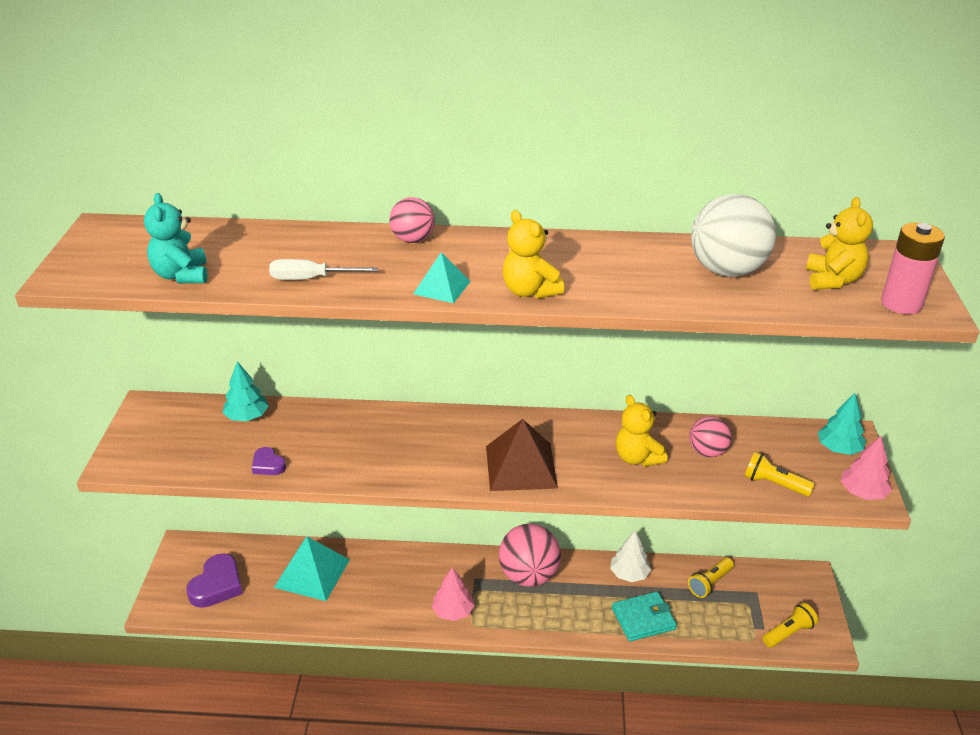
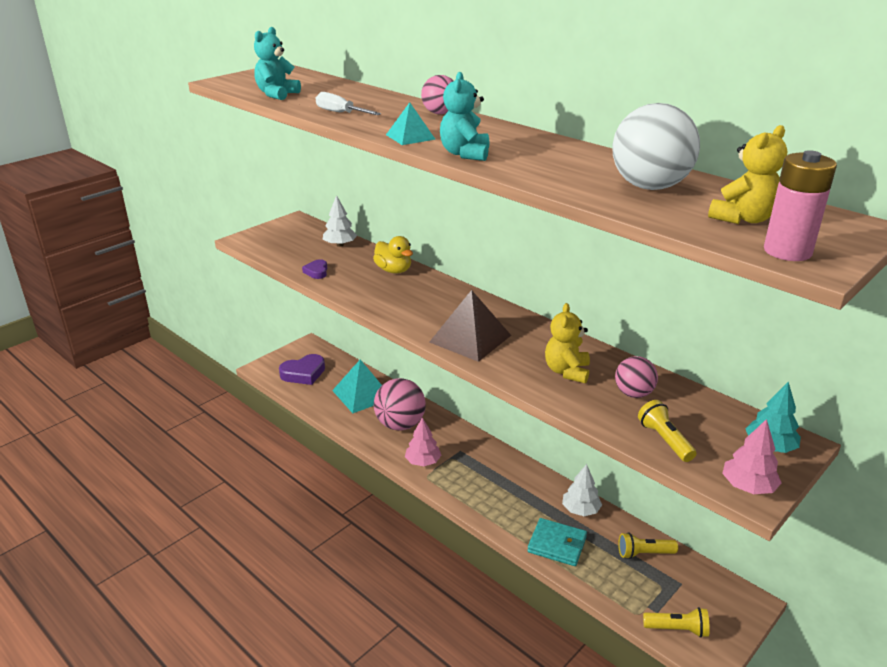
camera: 40 degrees right, 5 degrees down
(247, 416) = (340, 245): turquoise tree -> white tree
(349, 422) = (393, 270): none -> yellow duck
(528, 575) = (500, 469): pink ball -> pink ball (400, 424)
(529, 291) = (465, 154): yellow teddy bear -> turquoise teddy bear

